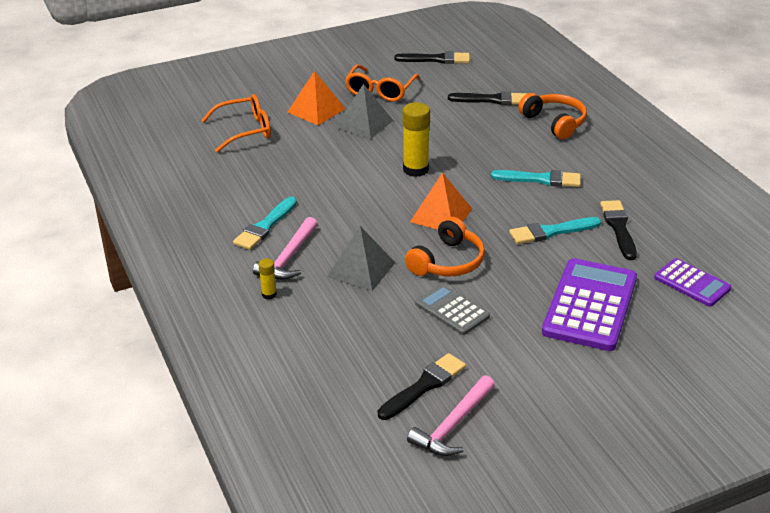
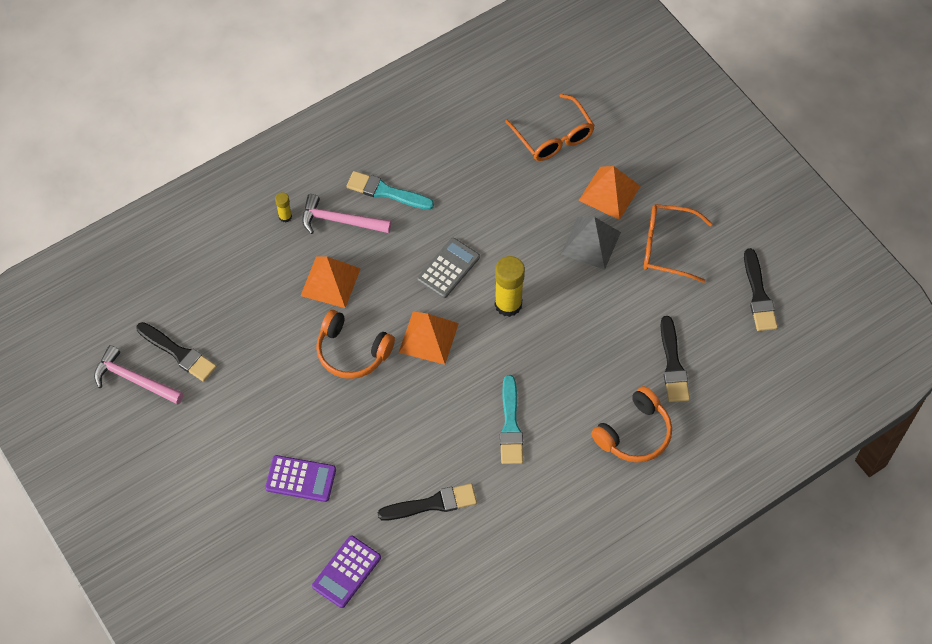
camera: 80 degrees right, 25 degrees up
(361, 269) = (330, 282): grey pyramid -> orange pyramid
(452, 310) = (280, 363): grey calculator -> grey calculator (448, 268)
(551, 232) = (415, 440): turquoise brush -> none
(589, 305) = (301, 479): purple calculator -> purple calculator, size x0.56

